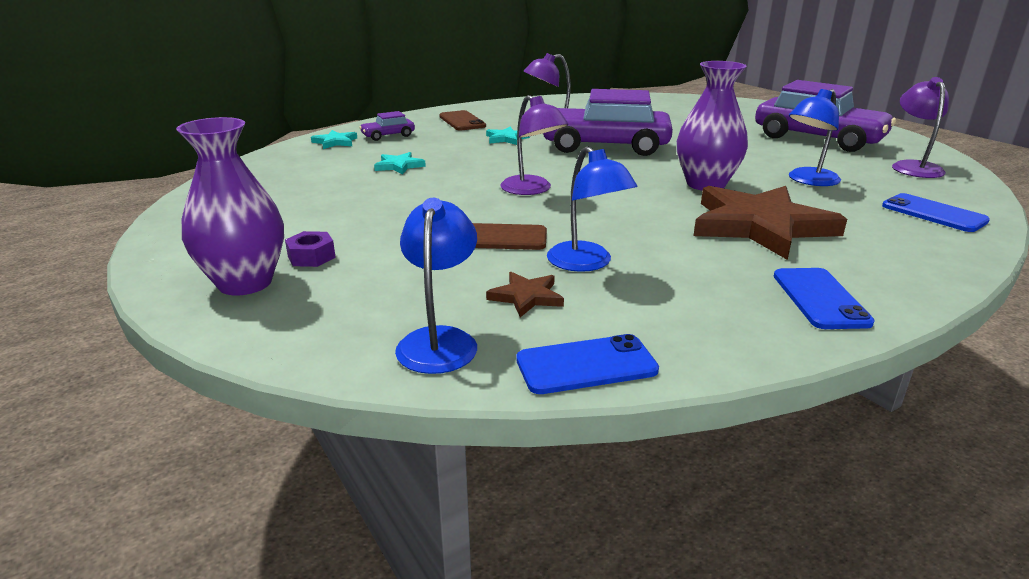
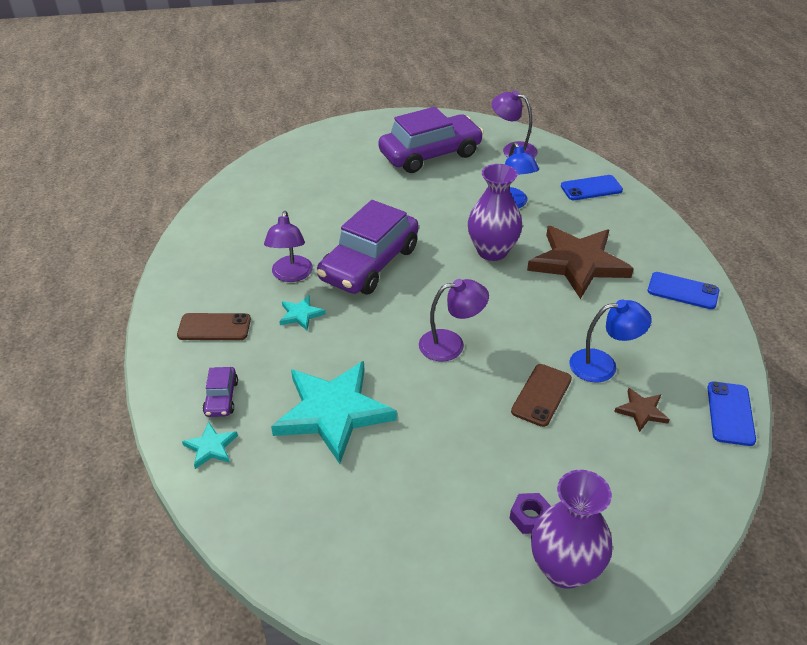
camera: 65 degrees left, 15 degrees up
(399, 166) = (333, 412): turquoise star -> turquoise star, size x2.32
(439, 340) = (686, 470): blue lamp -> none

